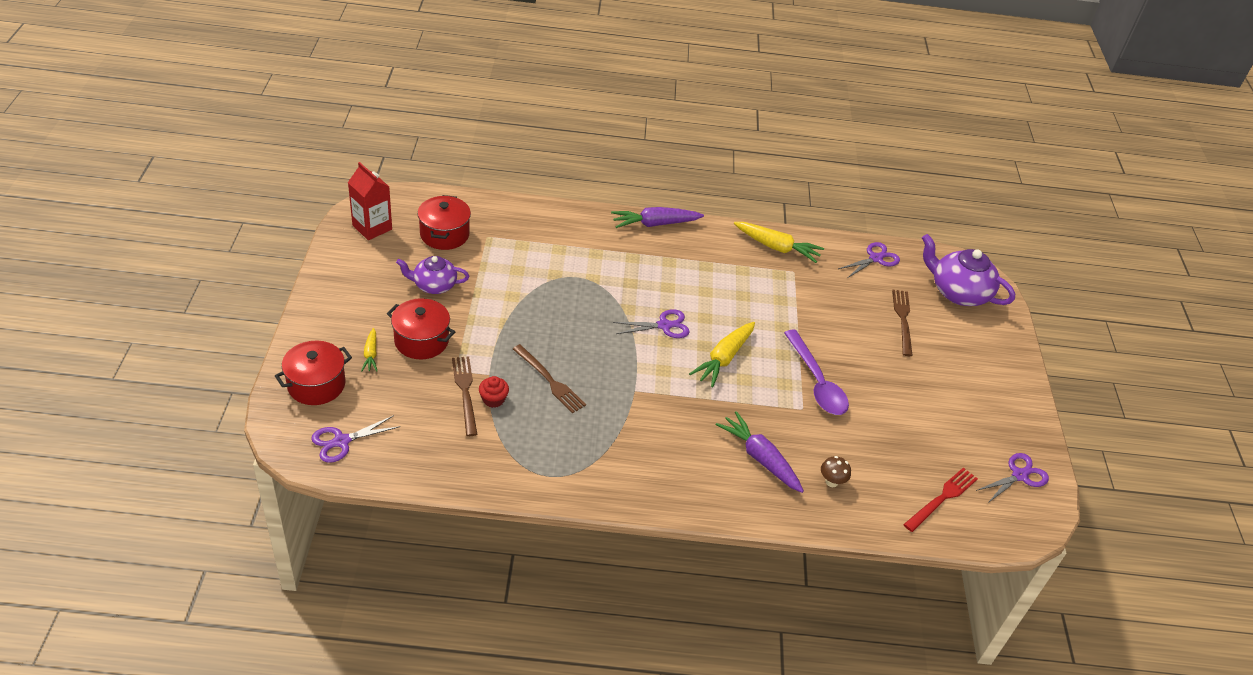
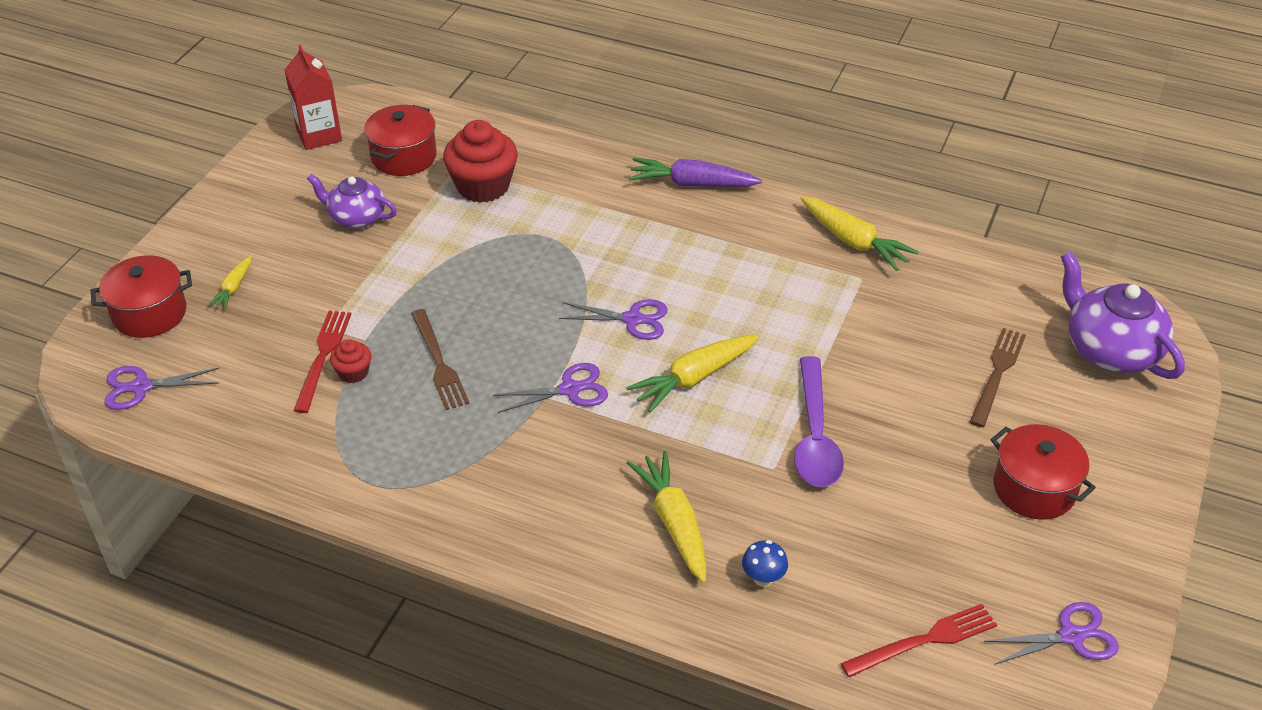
camera: 25 degrees right, 0 degrees up
(421, 341) = (304, 283): red pot -> red pot (1034, 489)
(465, 392) = (323, 357): brown fork -> red fork
(513, 247) = (483, 186): none -> red cupcake
(760, 458) = (674, 523): purple carrot -> yellow carrot
(831, 482) = (763, 579): brown mushroom -> blue mushroom
(876, 258) = (1000, 280): purple scissors -> purple scissors (570, 389)

